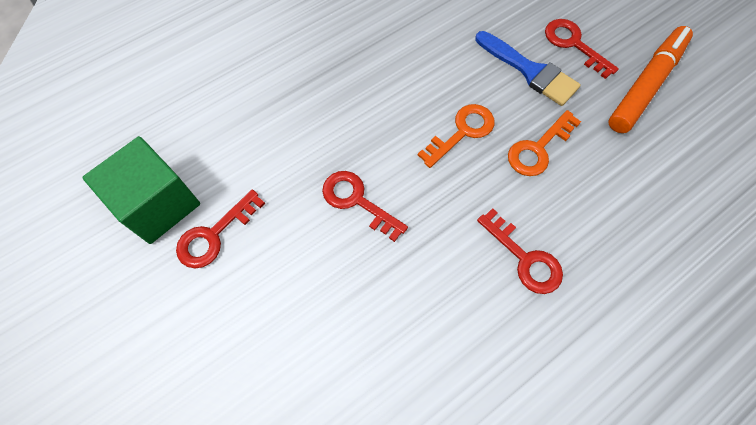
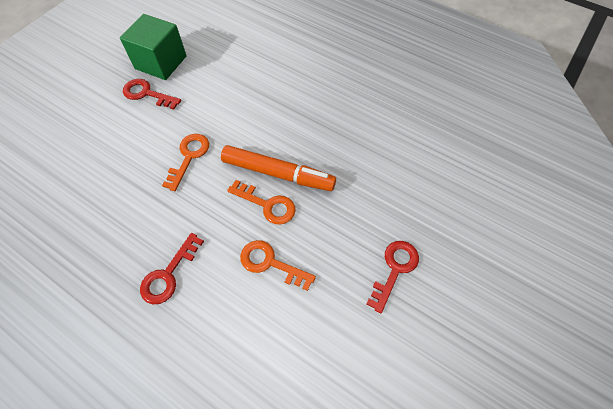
camera: 70 degrees right, 5 degrees down
(357, 201) = (189, 157): red key -> orange key
(529, 71) = (348, 239): blue brush -> none
(646, 85) = (376, 345): orange marker -> orange marker (278, 173)

